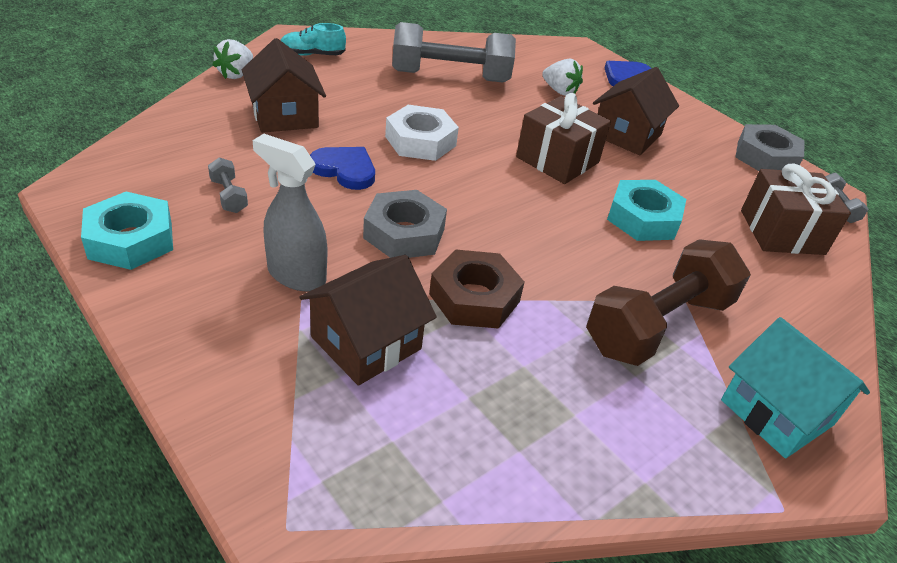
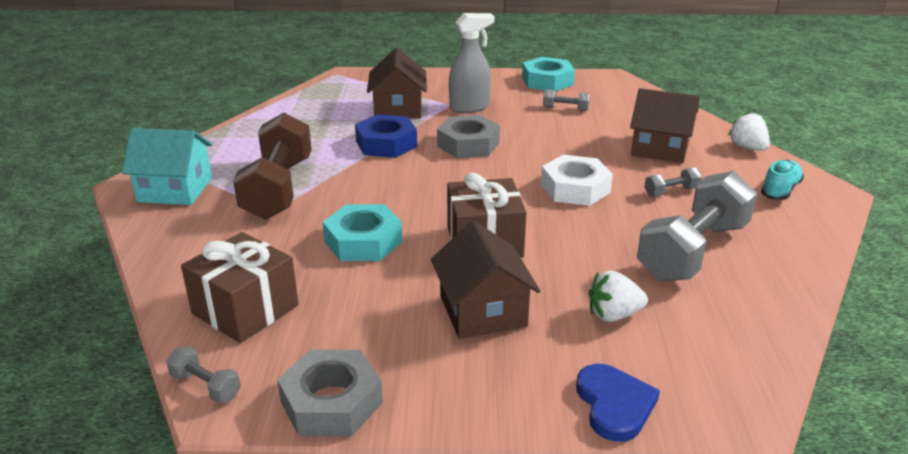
camera: 135 degrees right, 10 degrees down
(345, 170) = (561, 148): blue heart -> none
(370, 97) = (671, 192): none -> grey dumbbell
(474, 298) = (386, 144): brown nut -> blue nut

